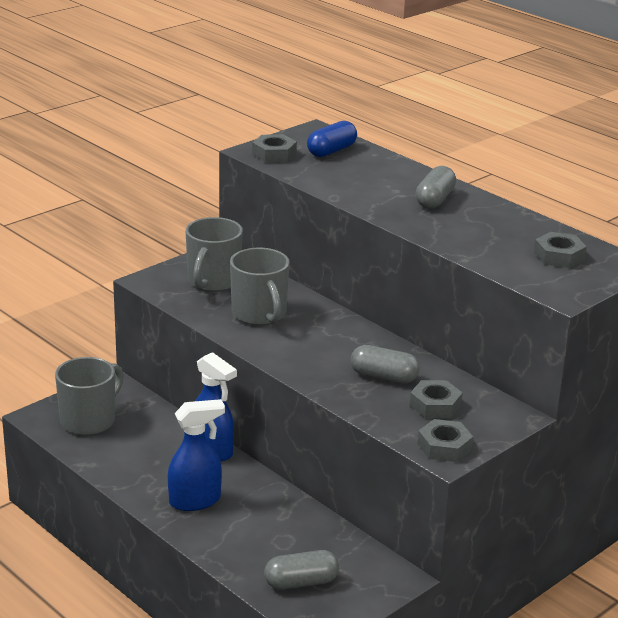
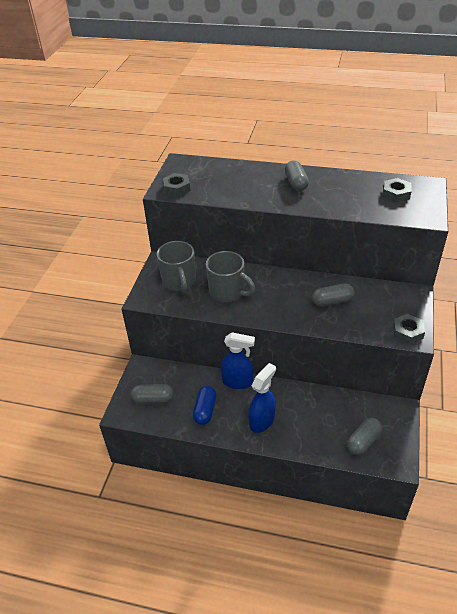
camera: 30 degrees left, 15 degrees up
(89, 420) = (153, 399): grey mug -> grey capsule
(331, 151) = (205, 172): blue capsule -> blue capsule (205, 410)
(435, 405) = (374, 307): grey nut -> none

